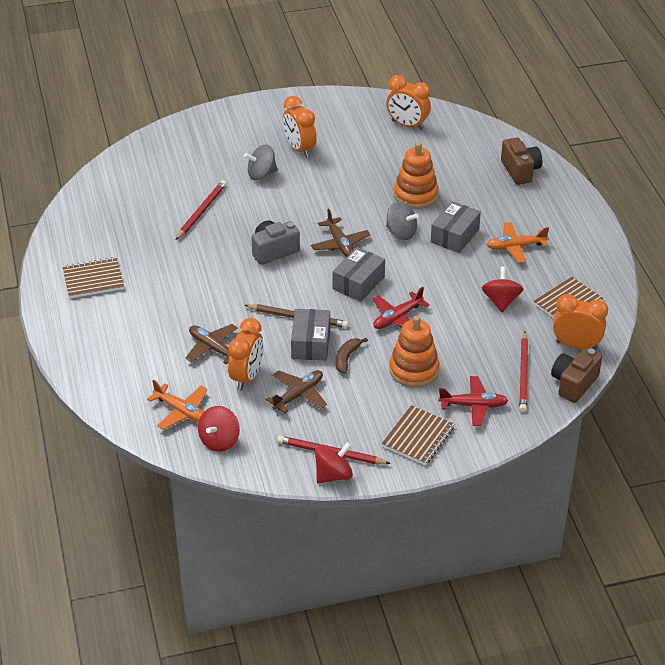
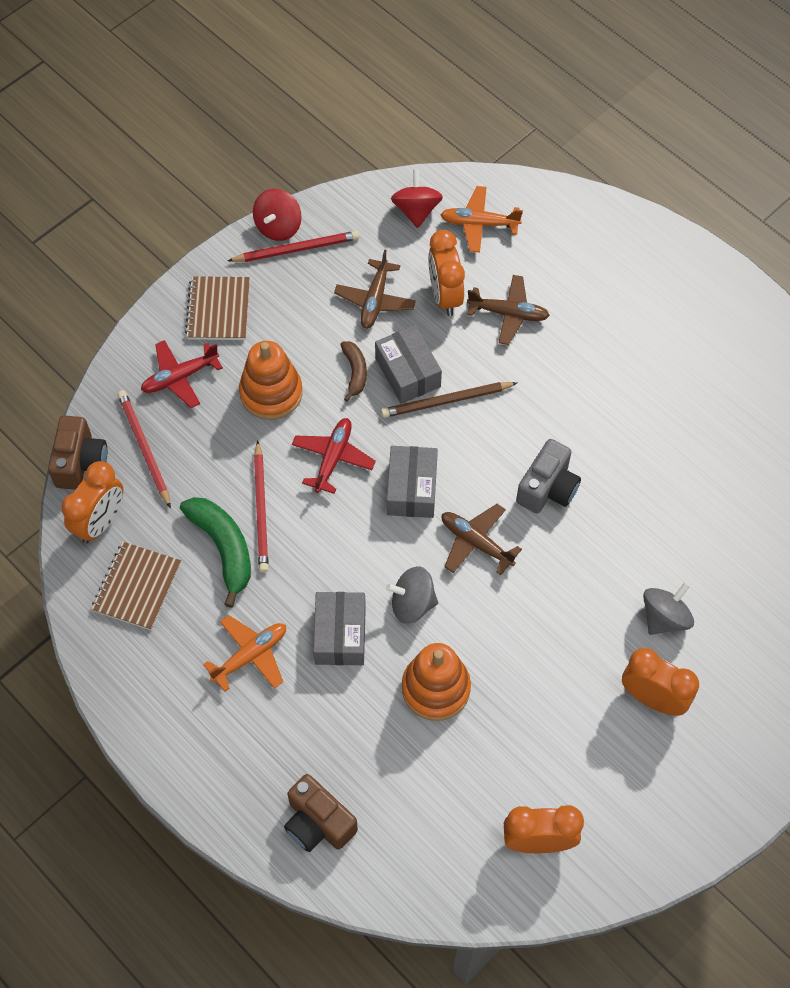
camera: 150 degrees right, 20 degrees up
(93, 279) = (716, 338): brown notebook -> none
(201, 211) = (685, 507): red pencil -> red pencil (261, 509)
(501, 301) = (223, 548): red spinning top -> green banana
(576, 345) = (100, 522): orange clock -> orange clock turned 45 degrees counterclockwise

